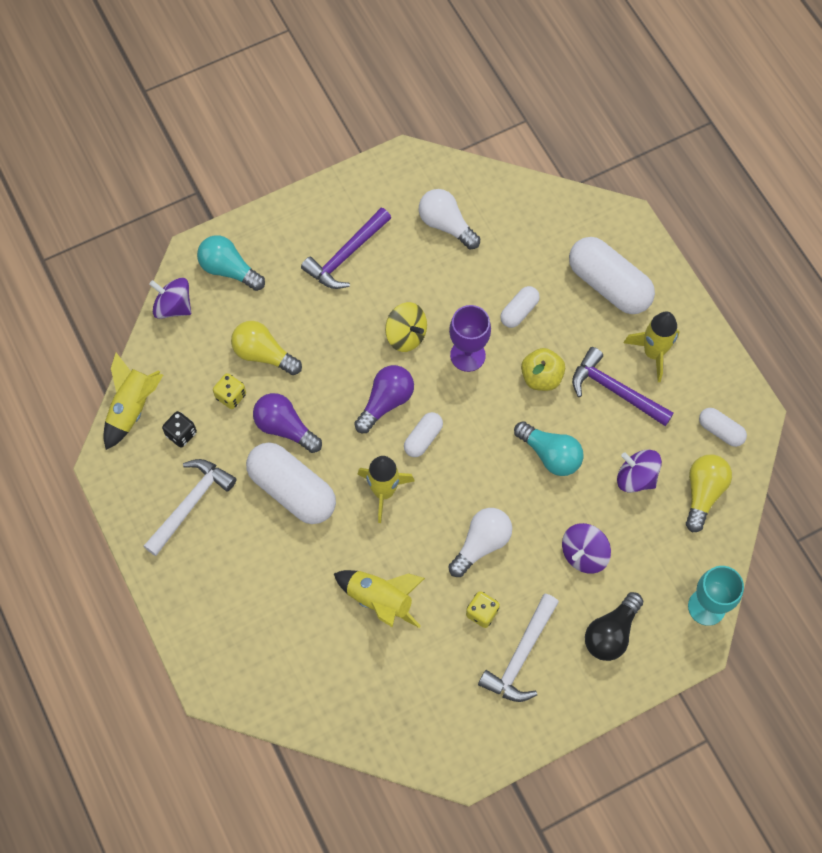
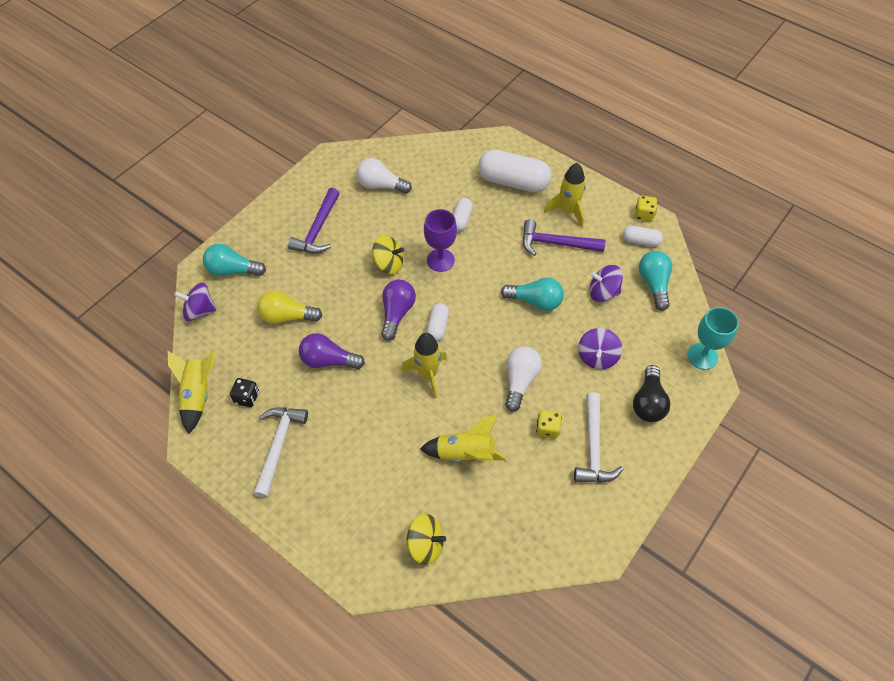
camera: 25 degrees left, 10 degrees down
(231, 396) = (274, 355): yellow dice -> yellow dice (643, 214)
(291, 679) = (426, 545): none -> yellow spinning top
(292, 490) = (356, 402): white capsule -> none
(541, 377) = (500, 254): yellow apple -> none
(703, 493) = (654, 284): yellow light bulb -> turquoise light bulb

